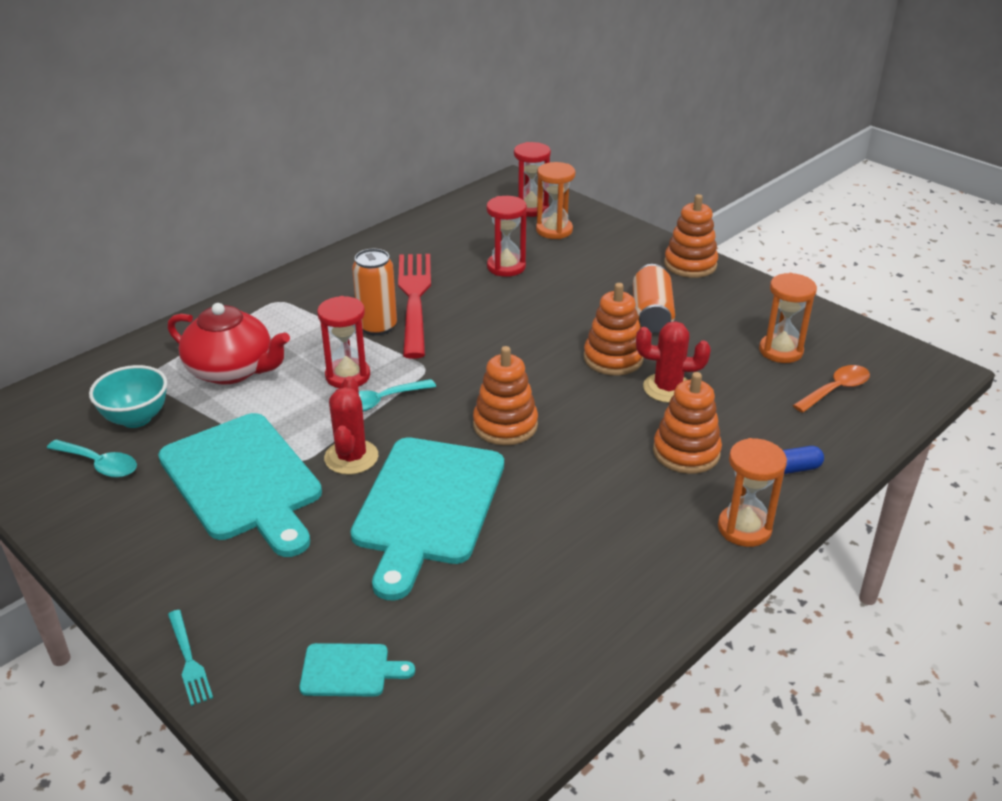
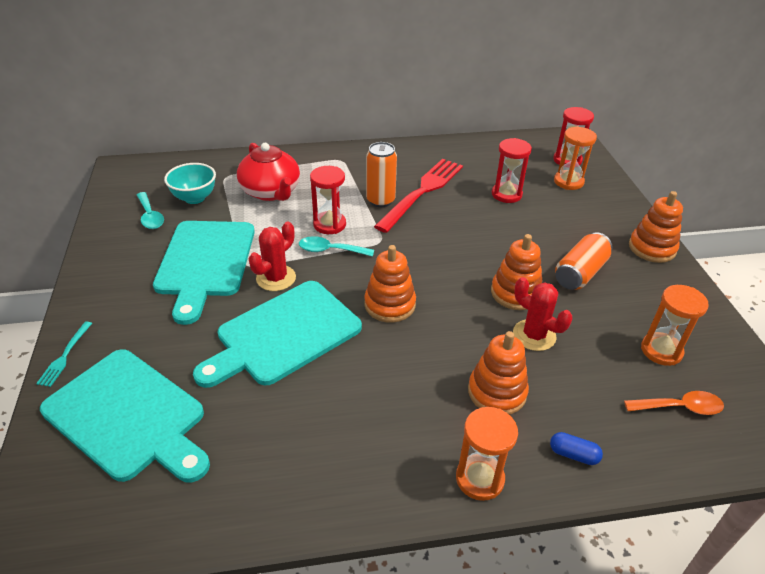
camera: 35 degrees right, 5 degrees up
(349, 670) = (128, 416): turquoise cutting board -> turquoise cutting board, size x2.29

